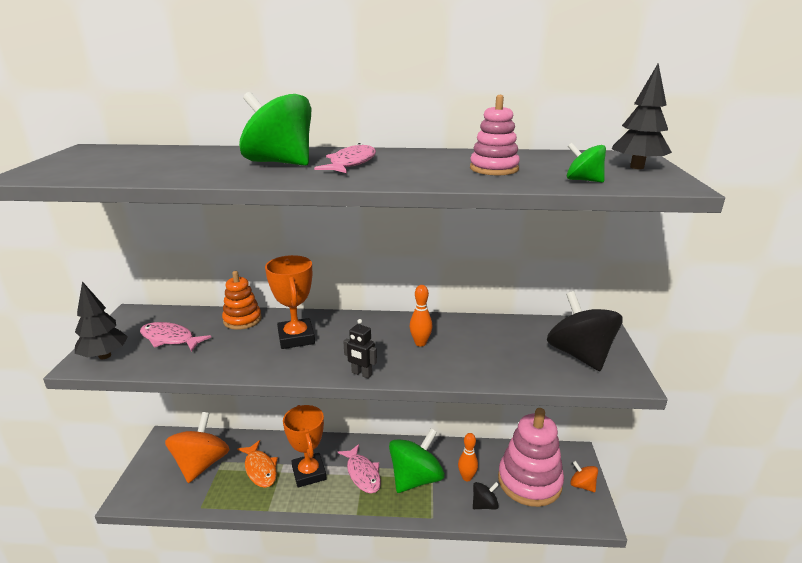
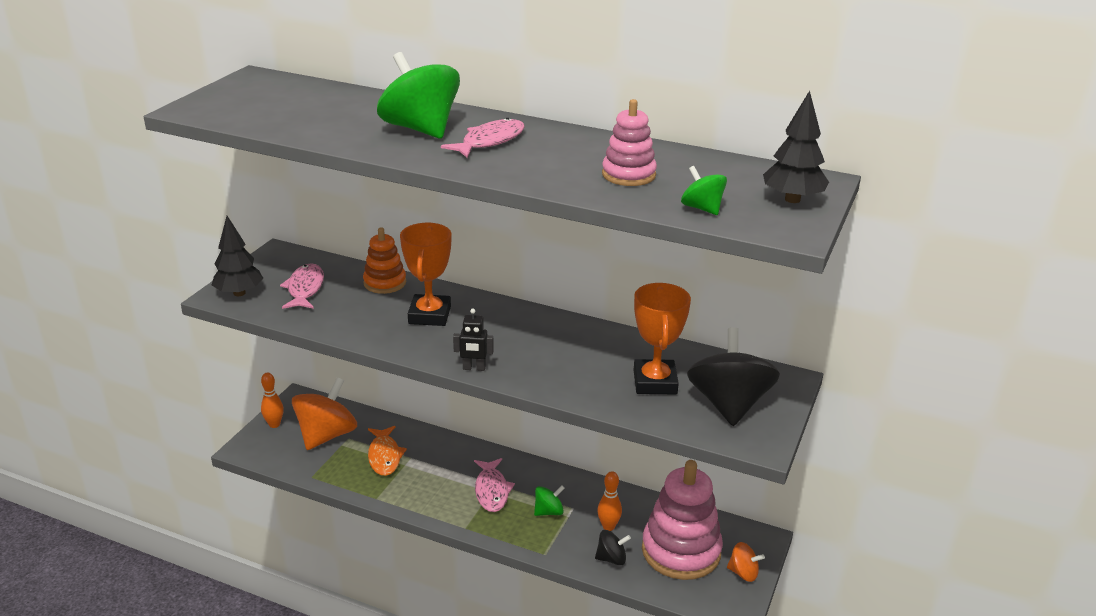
camera: 20 degrees right, 5 degrees up
(170, 339) = (305, 289): pink fish -> pink fish turned 45 degrees clockwise
(309, 473) = (434, 474): orange trophy -> orange trophy (655, 382)
(361, 374) = (474, 368): black robot -> black robot turned 45 degrees counterclockwise
(416, 478) = (549, 511): green spinning top -> green spinning top, size x0.49
(420, 343) = (557, 350): orange bowling pin -> orange bowling pin (274, 424)
(582, 485) = (743, 573): orange spinning top -> orange spinning top turned 135 degrees clockwise

